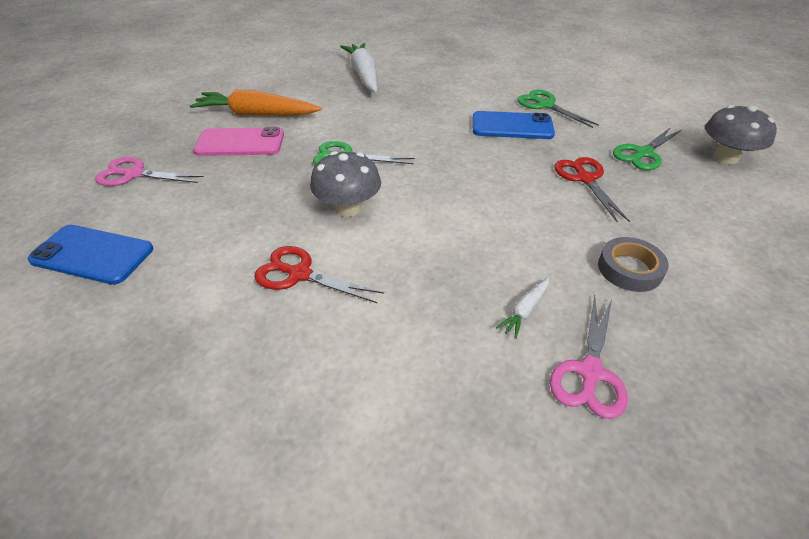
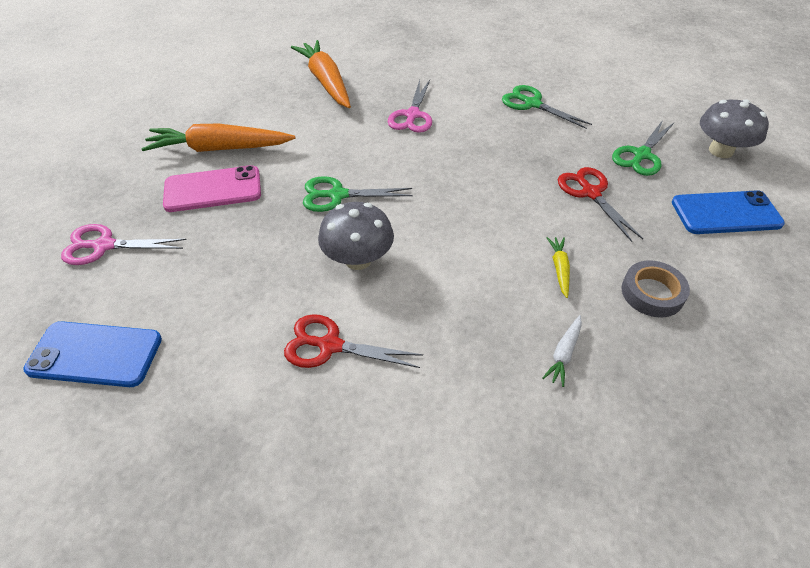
camera: 10 degrees left, 5 degrees up
(364, 75) = (326, 82): white carrot -> orange carrot
(512, 126) = (503, 135): blue phone -> blue phone (725, 213)
(538, 237) = (559, 269): none -> yellow carrot
(590, 372) = (636, 410): pink scissors -> pink scissors (412, 115)

